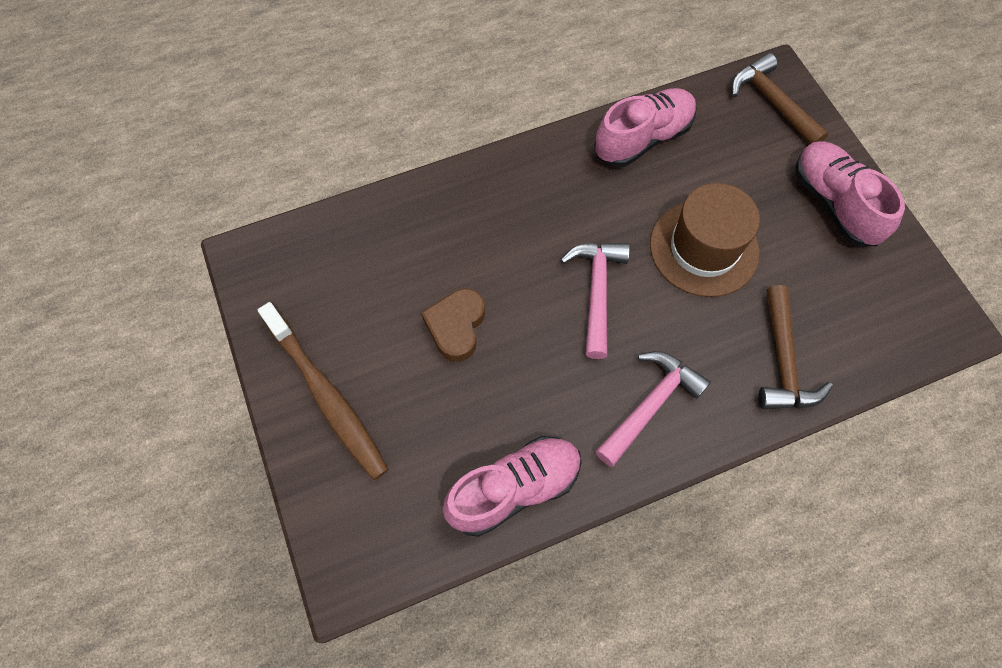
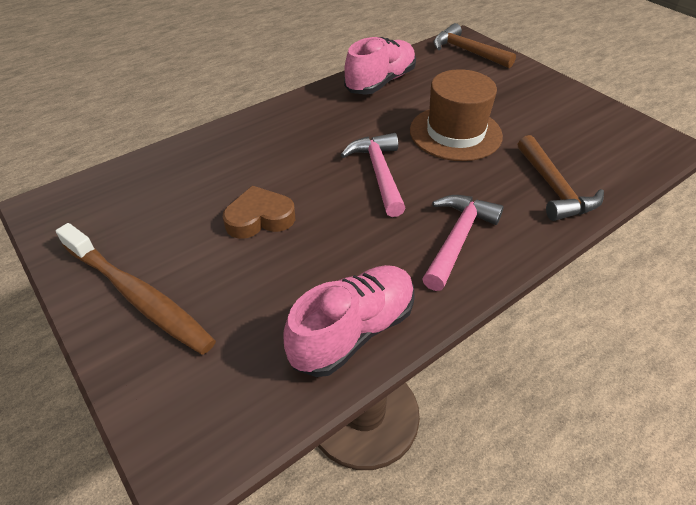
camera: 15 degrees left, 20 degrees down
(456, 326) = (259, 218): brown heart -> brown heart turned 75 degrees clockwise
(834, 204) = (540, 94): pink shoe -> none

